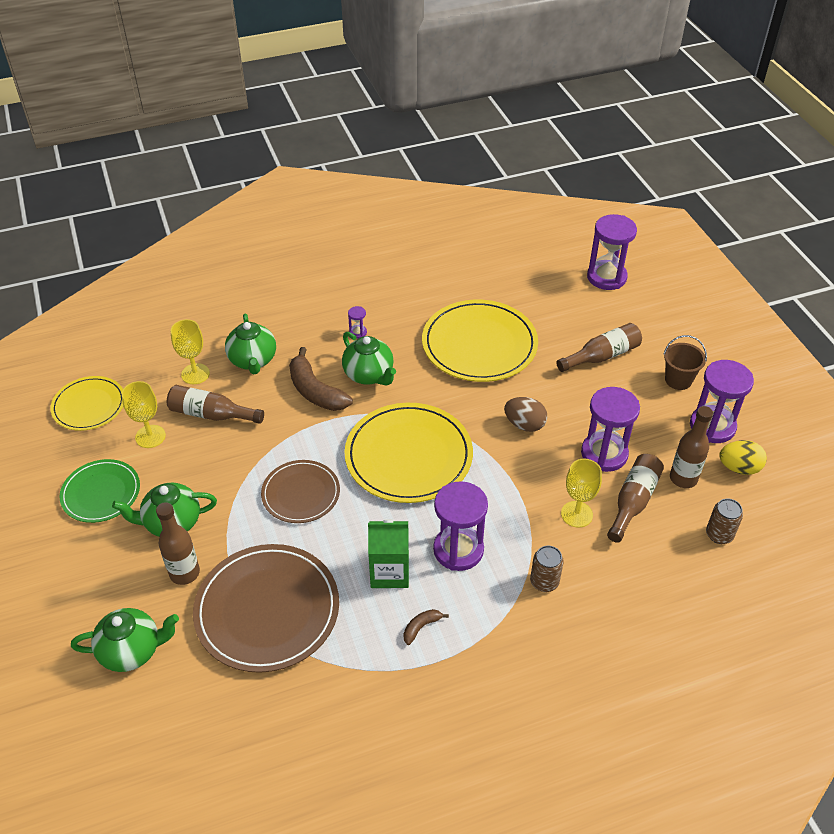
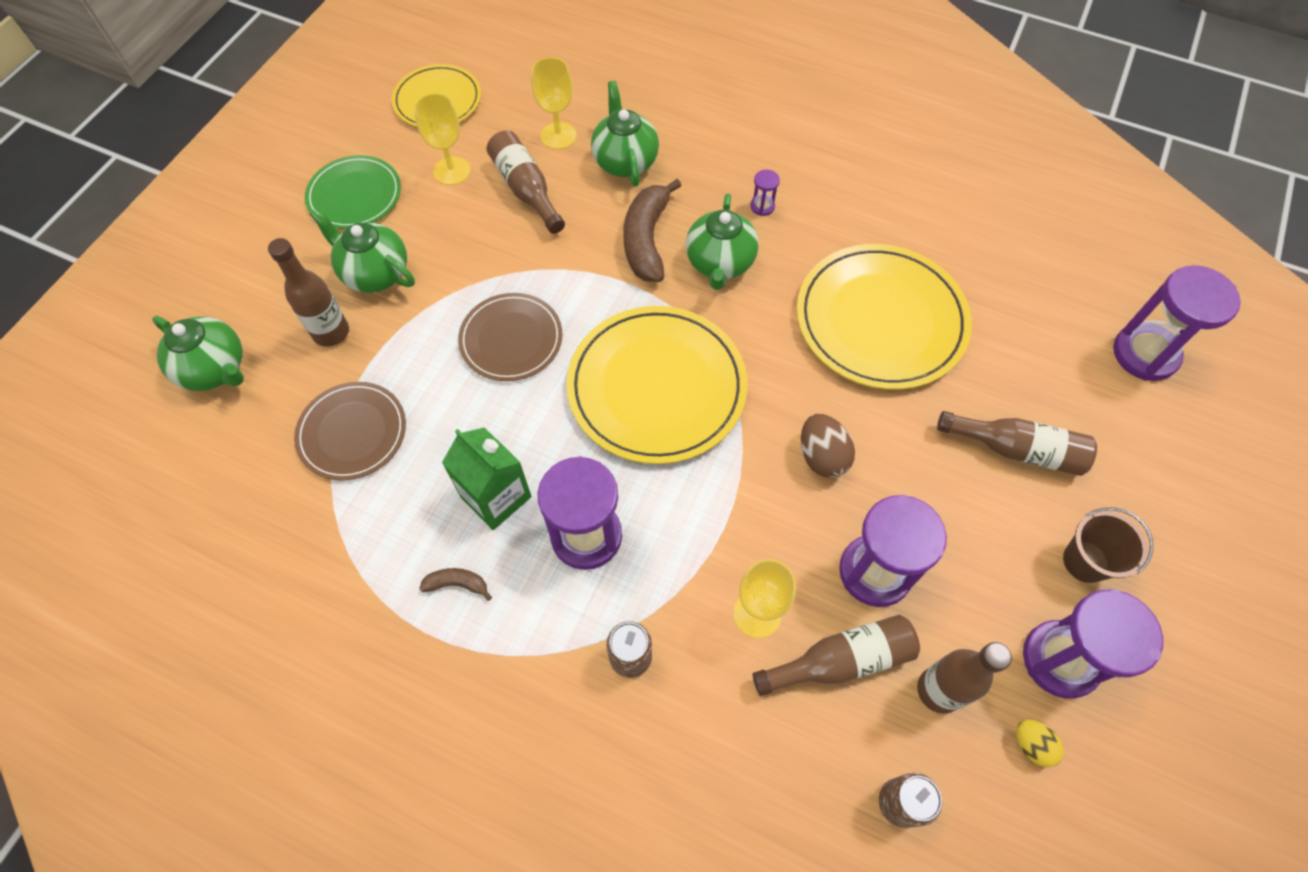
camera: 45 degrees right, 15 degrees up
(253, 361) = (625, 161): green teapot -> green teapot turned 135 degrees clockwise
(267, 610) = (352, 433): brown plate -> brown plate, size x0.60
(739, 468) = (1031, 745): yellow egg -> yellow egg, size x0.64

